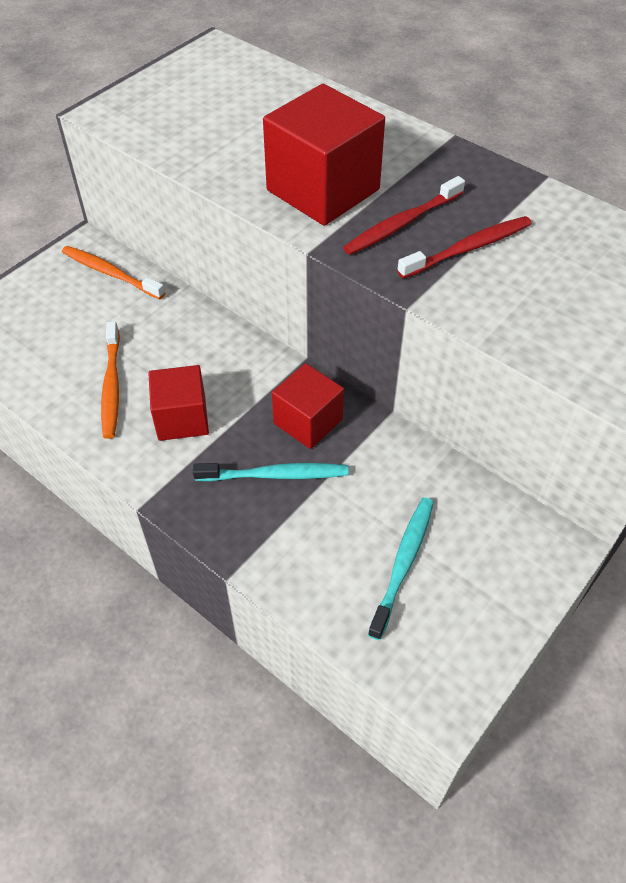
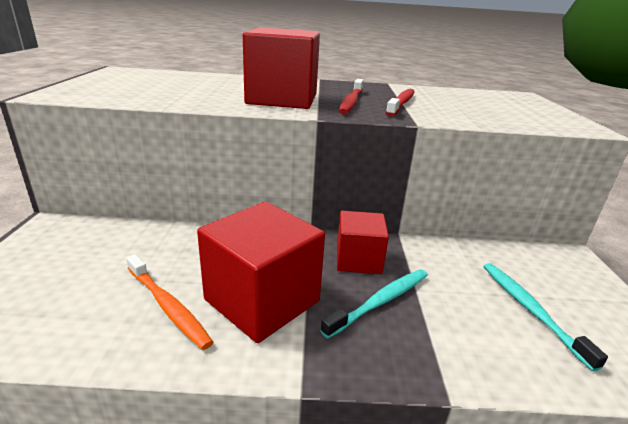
camera: 40 degrees left, 25 degrees down
(110, 273) = (92, 234): orange toothbrush -> none
(182, 418) = (262, 300): red cube -> red cube, size x1.62

